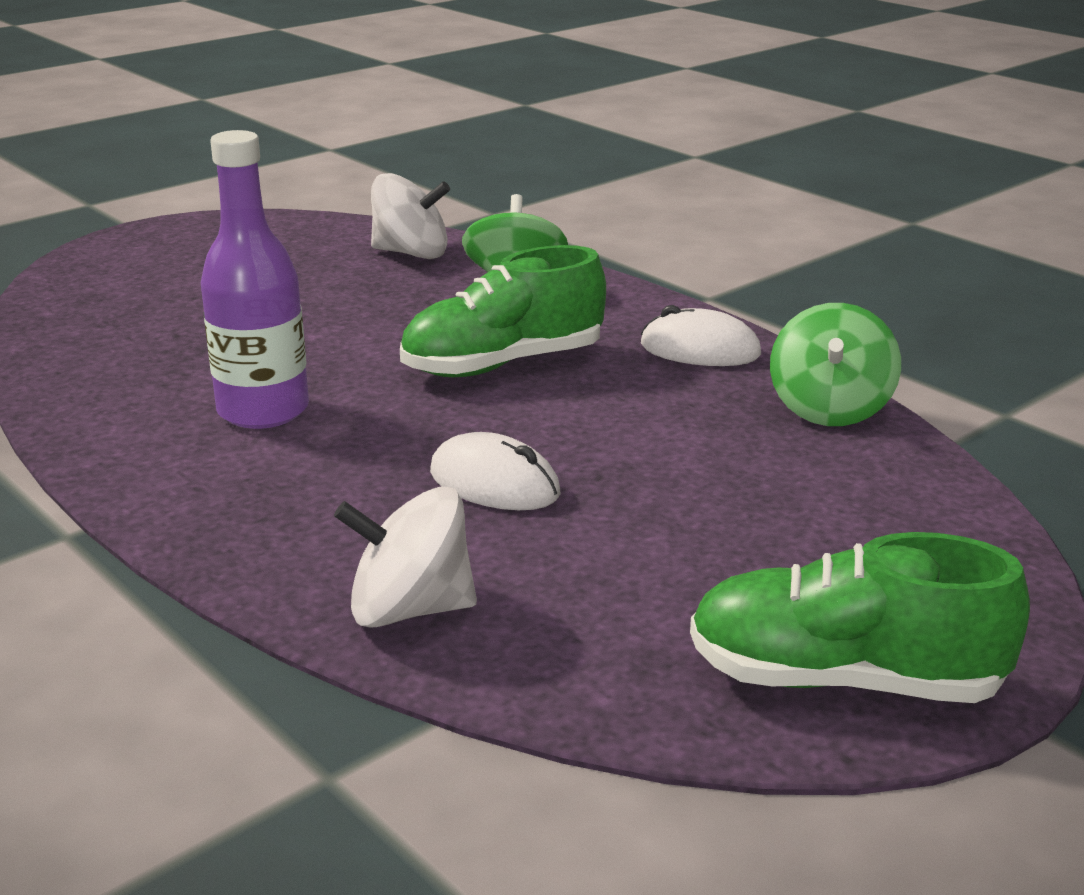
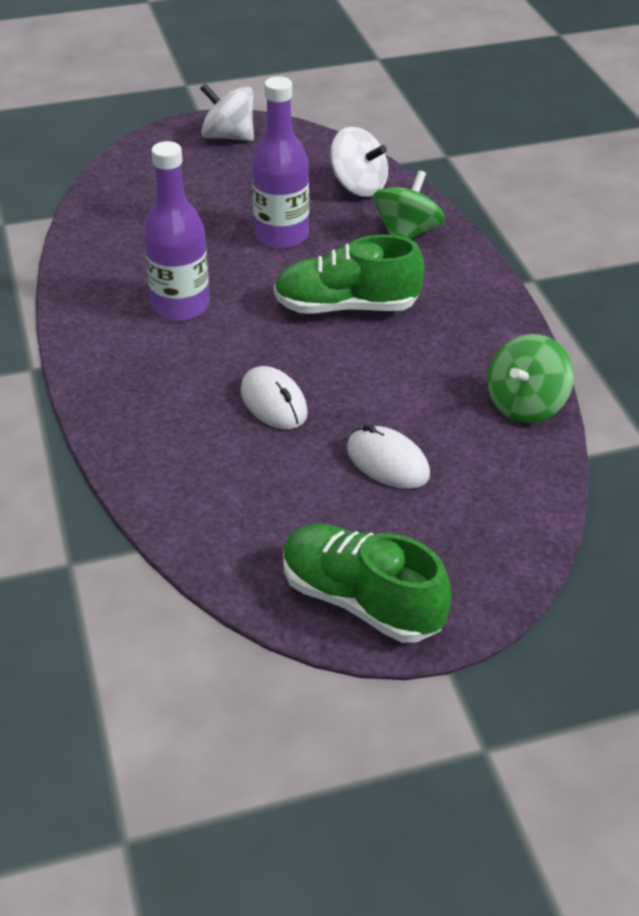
camera: 25 degrees right, 15 degrees up
(349, 314) = (281, 236): none -> purple bottle
(410, 609) = (168, 477): white spinning top -> white spinning top (228, 136)
(700, 350) = (483, 329): white mouse -> white mouse (387, 462)

